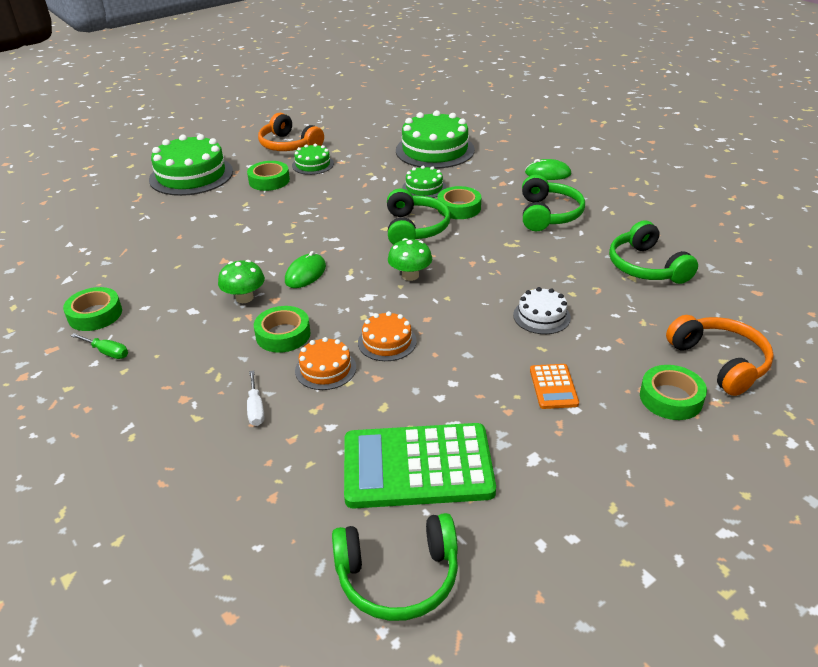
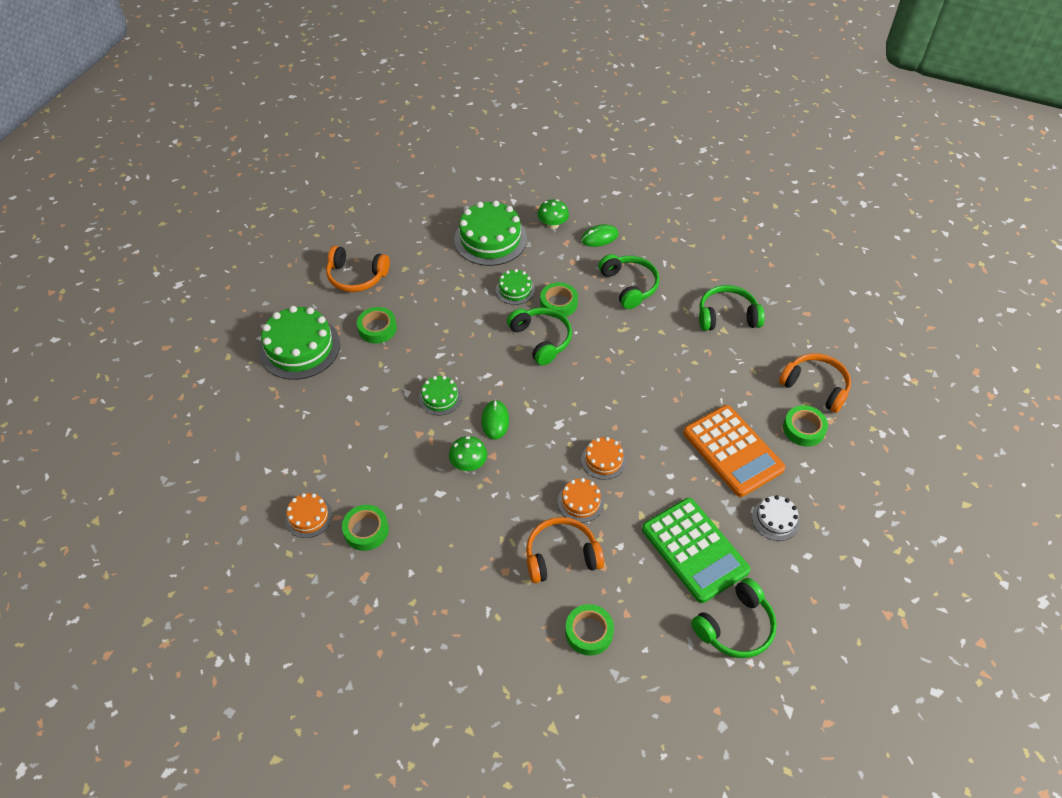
camera: 30 degrees left, 15 degrees up
(61, 287) = (308, 517): none -> orange cake
(107, 352) = (411, 559): green screwdriver -> none
(255, 409) = (561, 556): white screwdriver -> orange headphones
(283, 335) = (527, 485): green tape -> green tape (589, 632)
(313, 164) = (399, 294): green cake -> green cake (440, 397)
(410, 275) = (574, 390): green mushroom -> green mushroom (552, 225)
(417, 467) = (694, 550): green calculator -> green calculator turned 90 degrees counterclockwise
(541, 316) = (688, 392): white cake -> white cake (775, 519)
(553, 387) = (733, 451): orange calculator -> orange calculator, size x2.19
(646, 267) = (727, 316): green headphones -> green headphones turned 135 degrees clockwise

